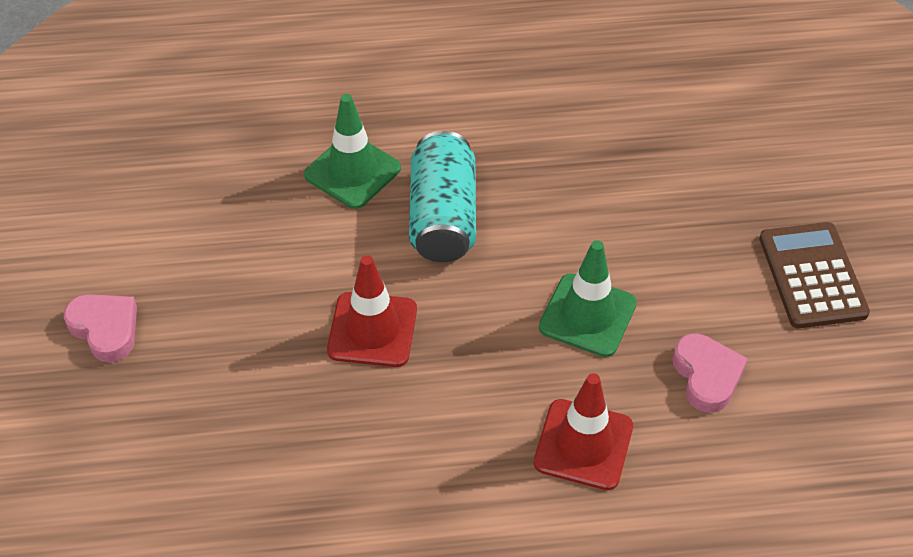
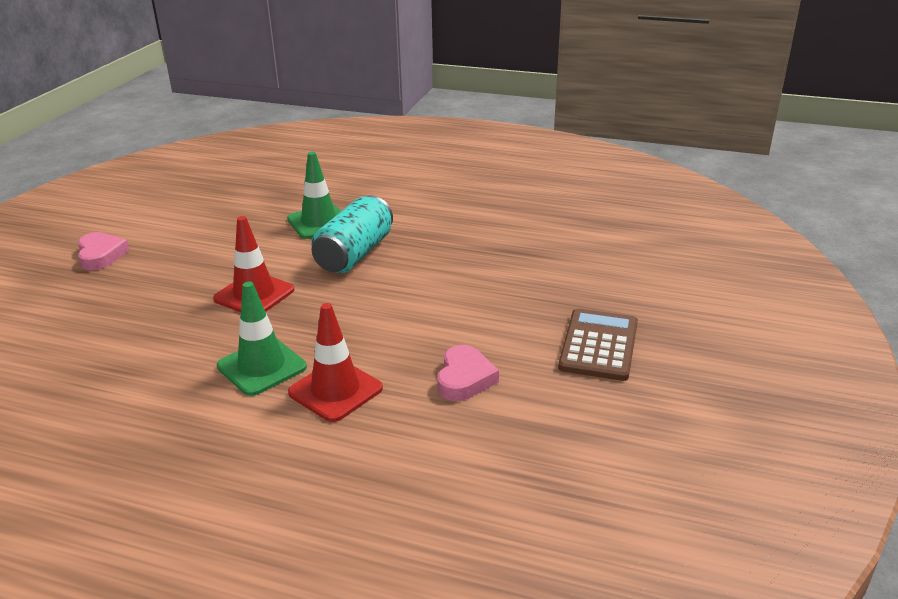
camera: 25 degrees right, 20 degrees down
(587, 315) = (405, 324): green traffic cone -> green traffic cone (262, 367)

